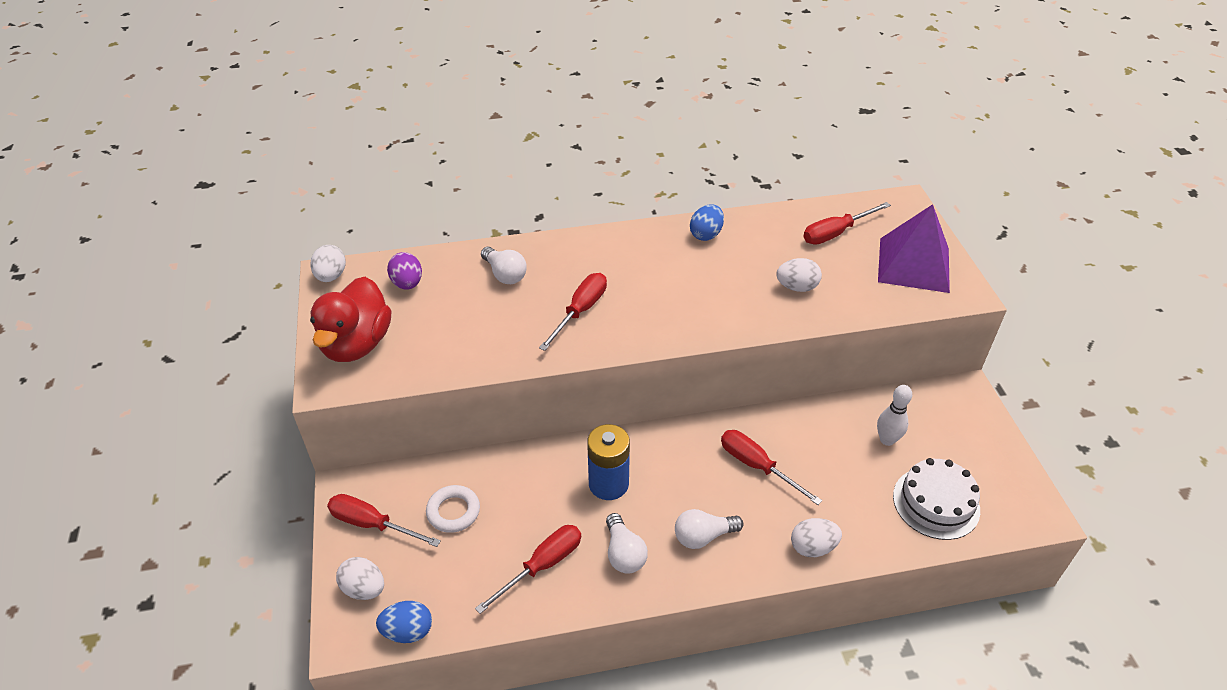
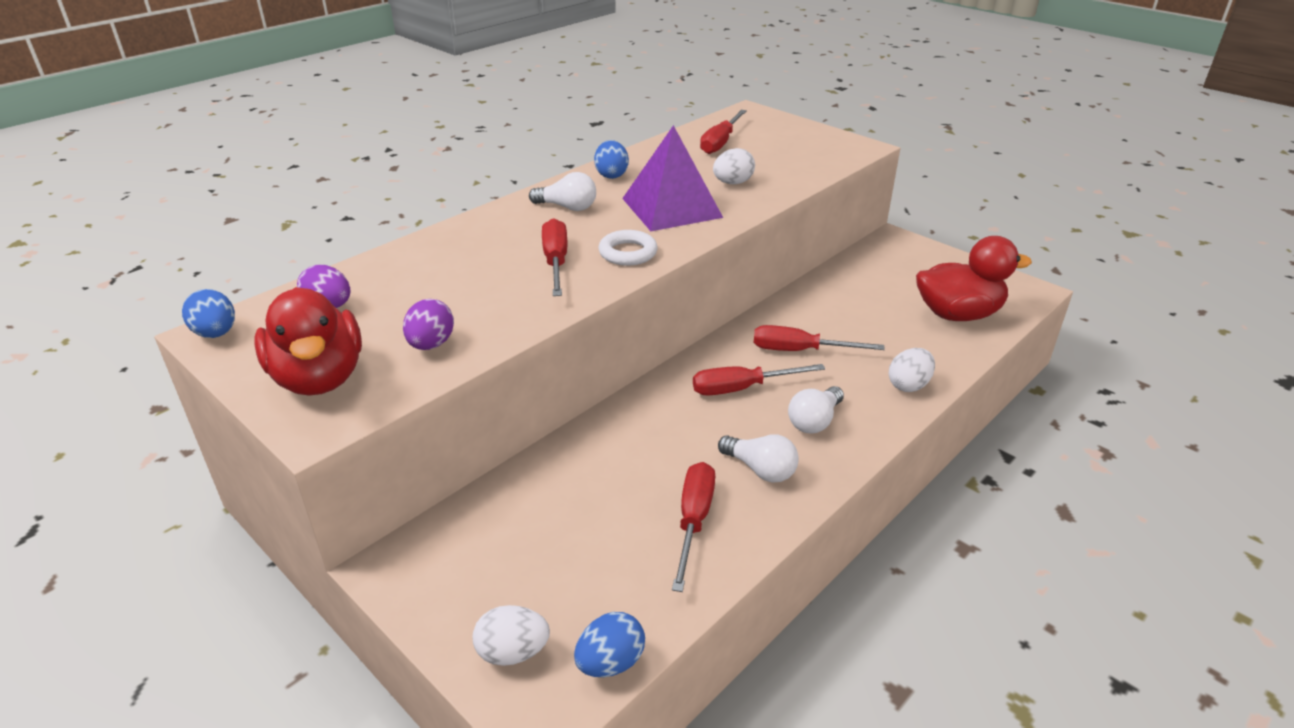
camera: 35 degrees left, 10 degrees down
(331, 276) = (216, 334): white egg -> blue egg
(372, 524) = (459, 584): red screwdriver -> red screwdriver (741, 388)
(438, 349) = (431, 344): none -> purple egg
(453, 511) = (546, 523): white ring -> white ring (628, 253)
(505, 274) = (440, 262): white light bulb -> white light bulb (567, 207)
(608, 484) = (684, 423): blue battery -> none
(887, 440) = (876, 290): white bowling pin -> none
(913, 264) = (803, 143): purple pyramid -> purple pyramid (671, 207)
(936, 503) = (957, 314): white cake -> red duck

